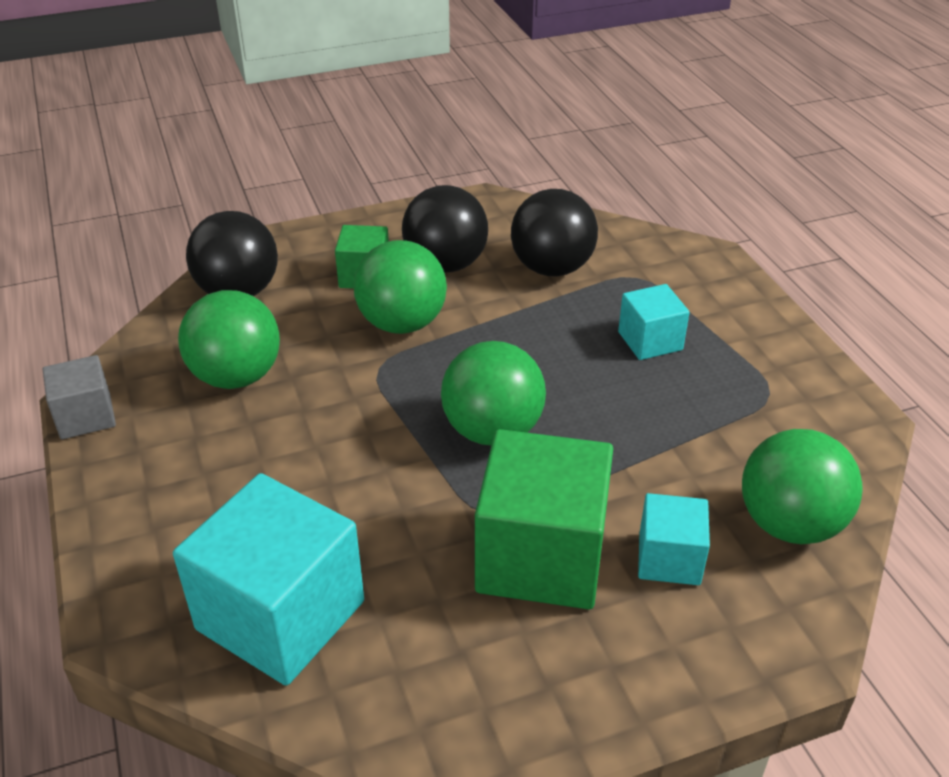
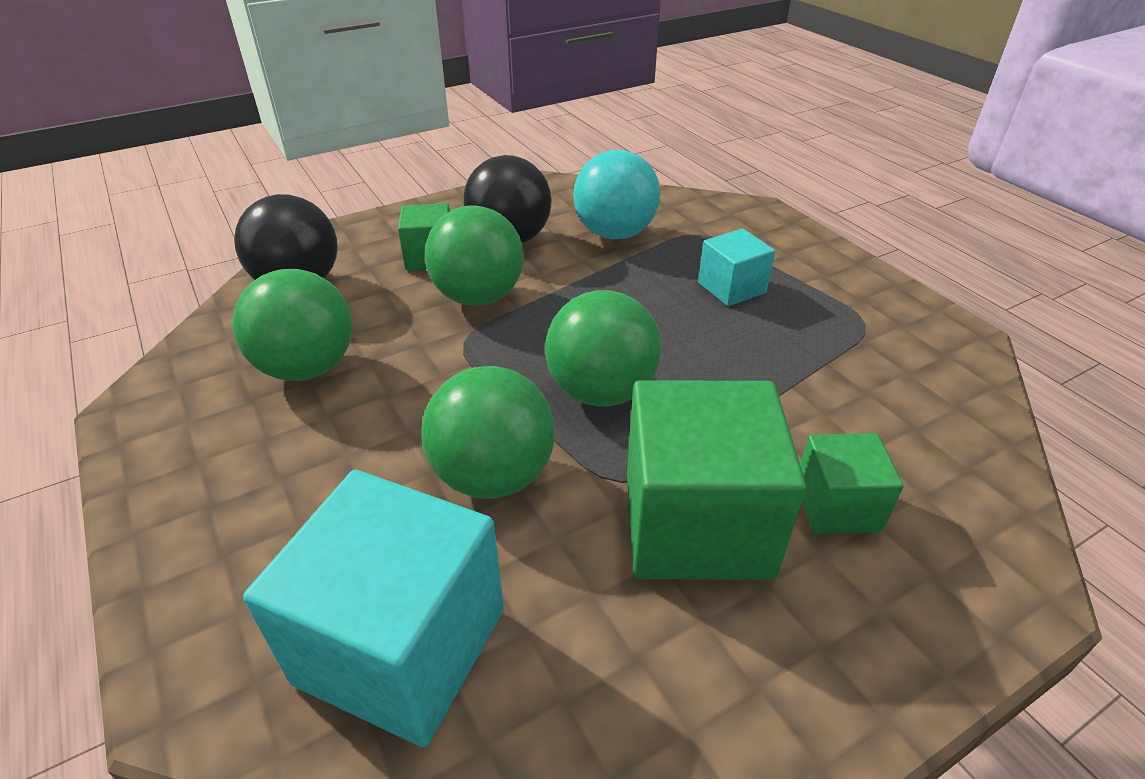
camera: 10 degrees left, 0 degrees up
(86, 416) = (130, 431): grey cube -> none
(552, 268) = (614, 233): black ball -> turquoise ball
(669, 559) = (837, 506): turquoise cube -> green cube
(789, 524) = (943, 450): green ball -> green ball (493, 476)

